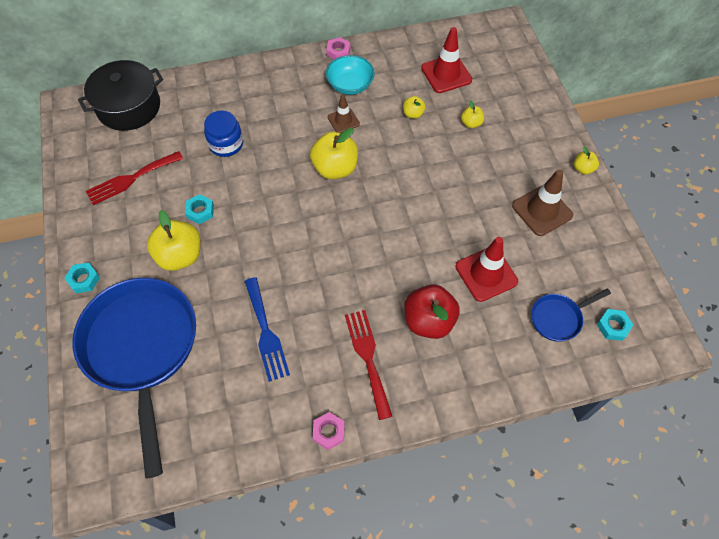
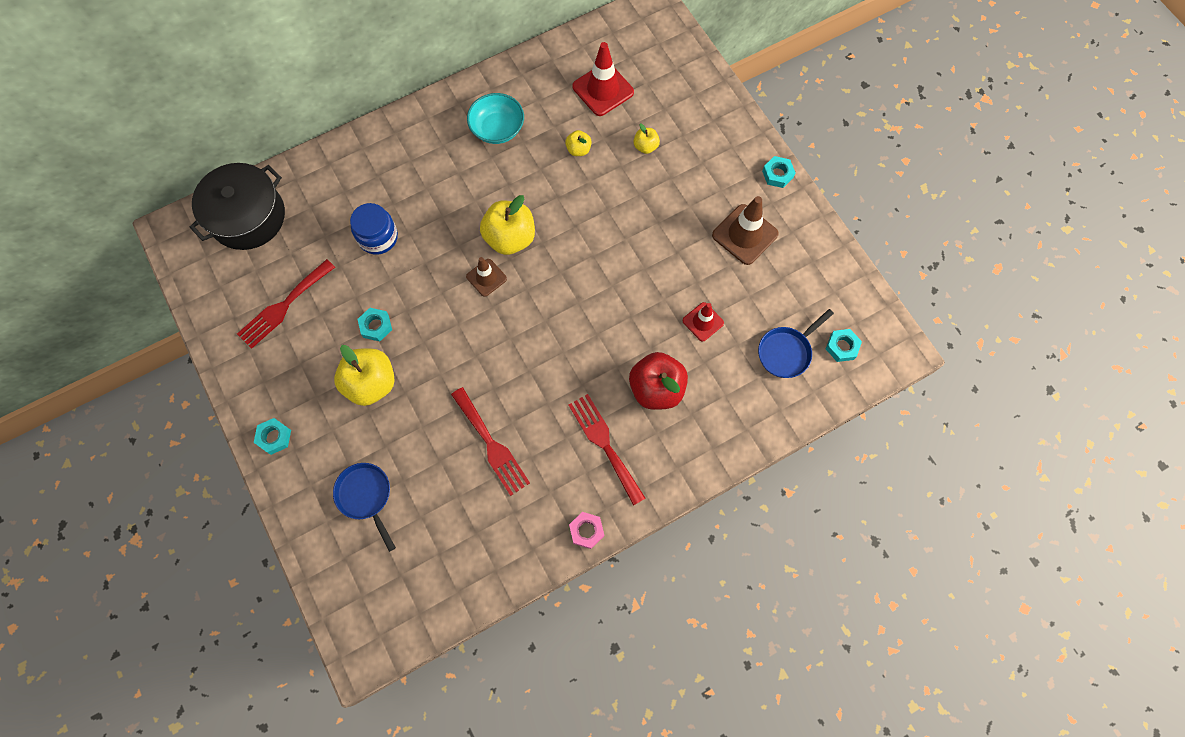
camera: 15 degrees left, 10 degrees up
(142, 349) = (366, 496): blue pan -> blue pan, size x0.44
(266, 332) = (491, 445): blue fork -> red fork
(338, 52) = (471, 88): pink nut -> none
(343, 120) = (502, 176): brown traffic cone -> brown traffic cone (486, 277)
(486, 274) = (703, 322): red traffic cone -> red traffic cone, size x0.61
(583, 169) = (777, 174): yellow apple -> turquoise nut

